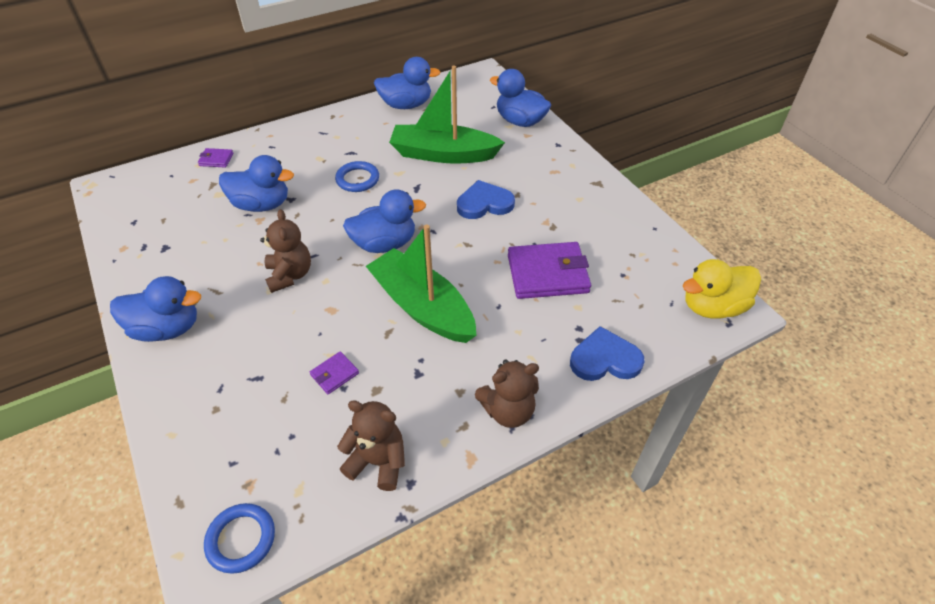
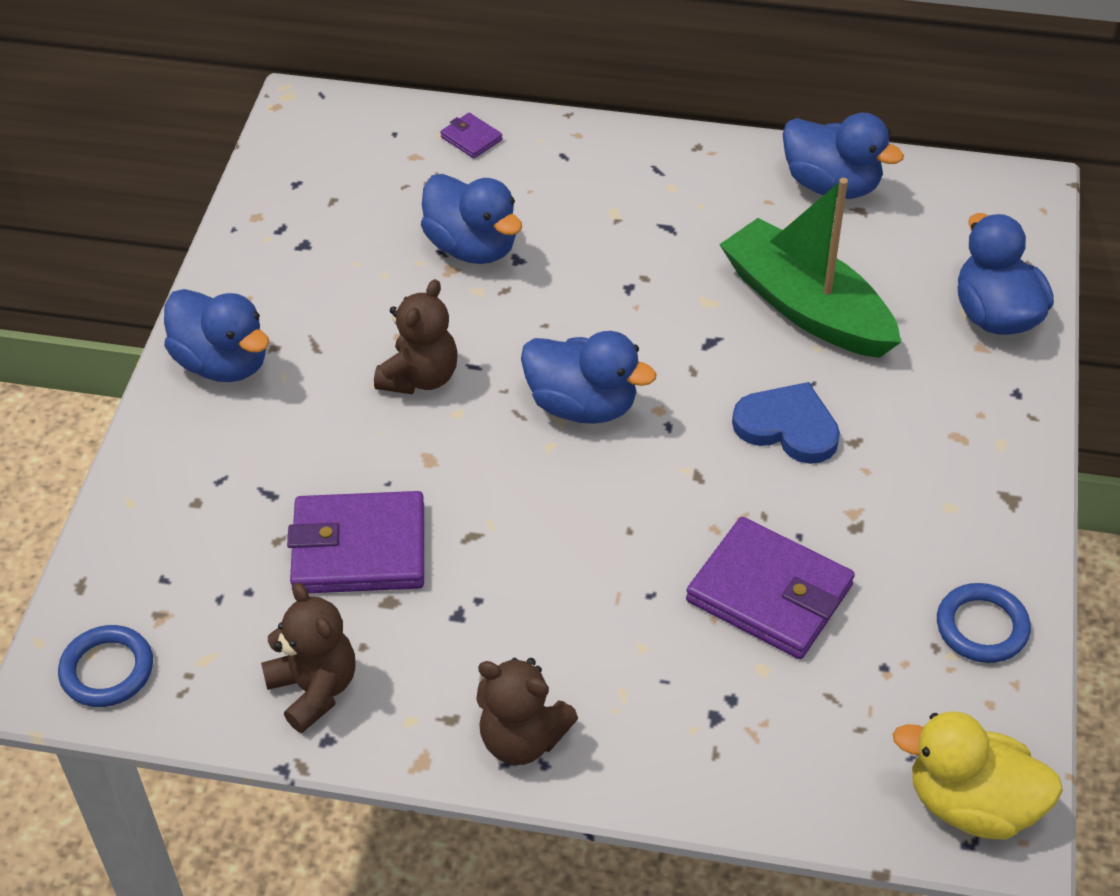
camera: 40 degrees right, 0 degrees up
(334, 374) = (359, 548): purple wallet -> purple wallet, size x2.18
(357, 179) = (637, 279): blue ring -> blue ring (982, 627)
(422, 306) = (547, 529): green boat -> none
(605, 359) = (721, 764): blue heart -> none

